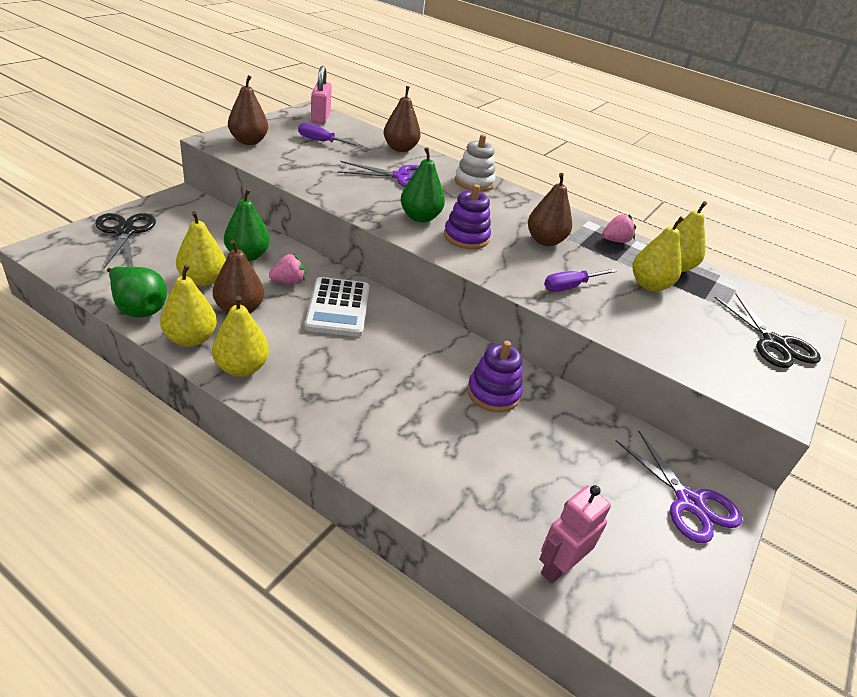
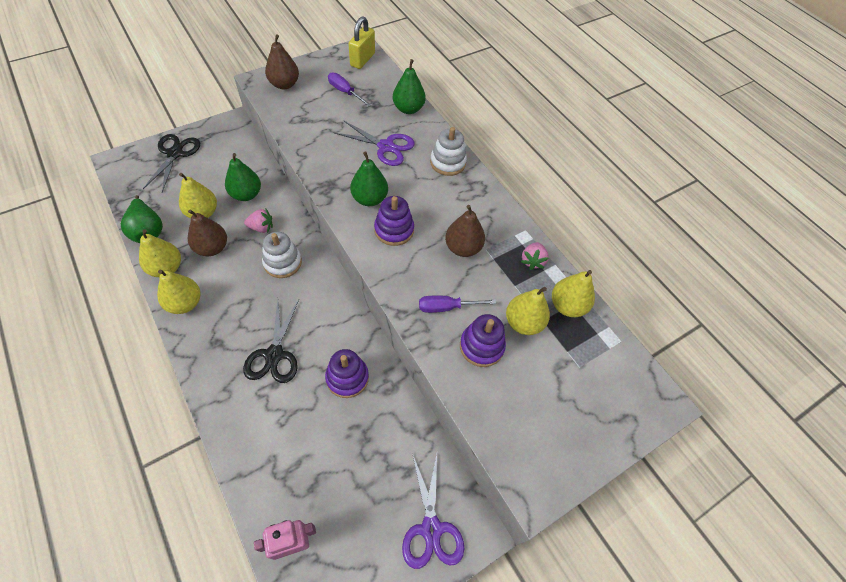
camera: 25 degrees right, 20 degrees up
(320, 117) = (362, 60): pink padlock -> yellow padlock
(338, 307) = (282, 262): white calculator -> white stacking toy
(400, 148) = (408, 109): brown pear -> green pear
(615, 241) = (532, 261): pink strawberry -> pink strawberry turned 105 degrees clockwise
(629, 309) = (481, 346): none -> purple stacking toy
(774, 343) = (594, 422): black scissors -> black scissors (274, 355)

